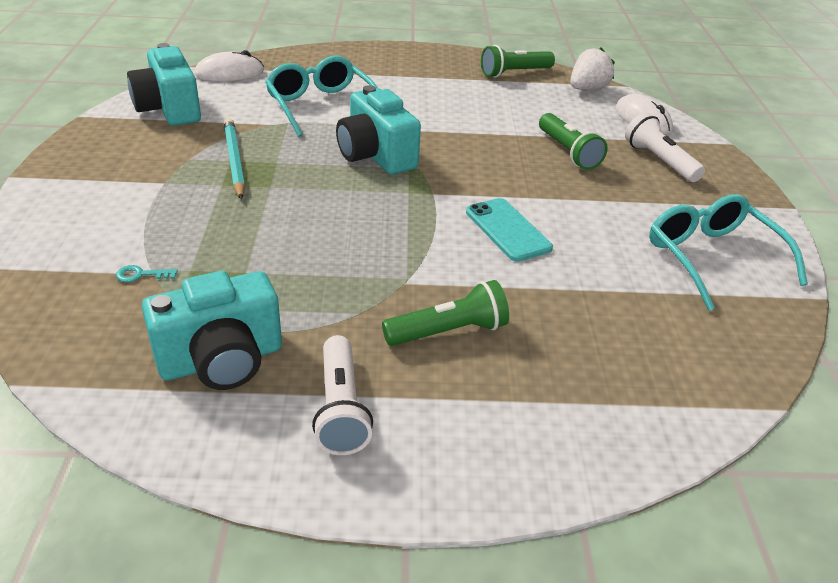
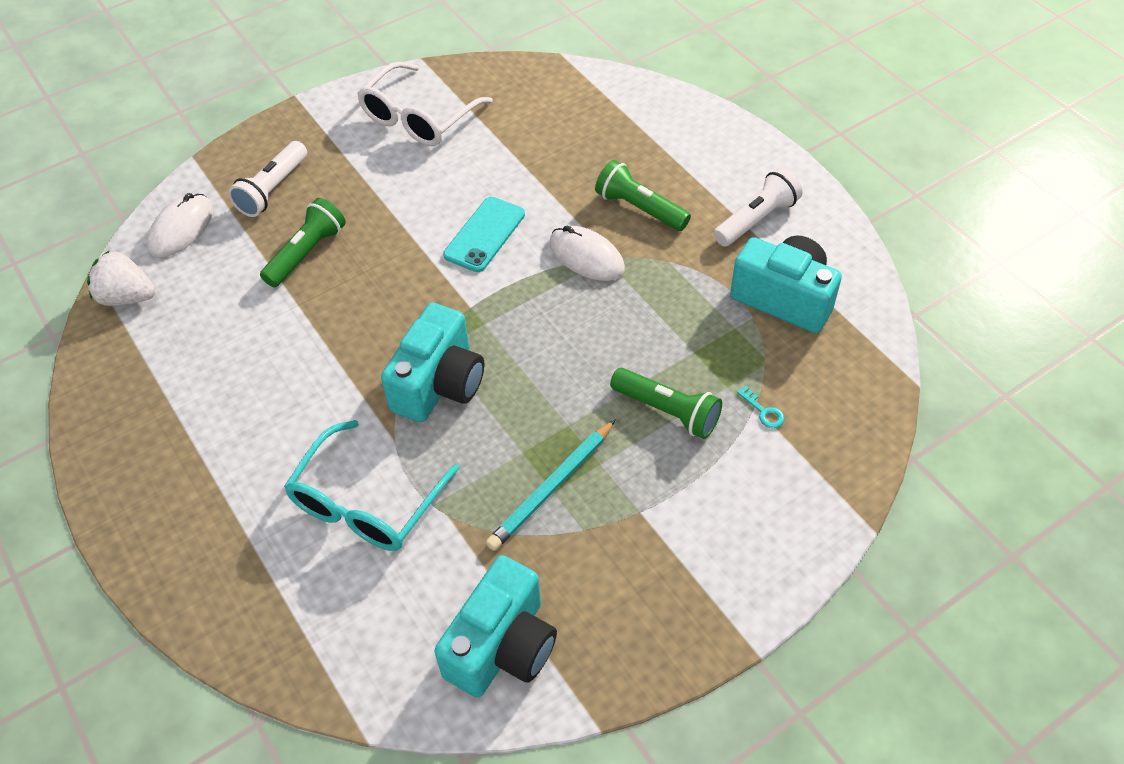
camera: 120 degrees left, 15 degrees up
(229, 73) = (351, 671): white mouse -> white mouse (586, 256)
(514, 73) = (124, 378): green flashlight -> green flashlight (667, 411)
(712, 258) = (418, 118): turquoise glasses -> white glasses

